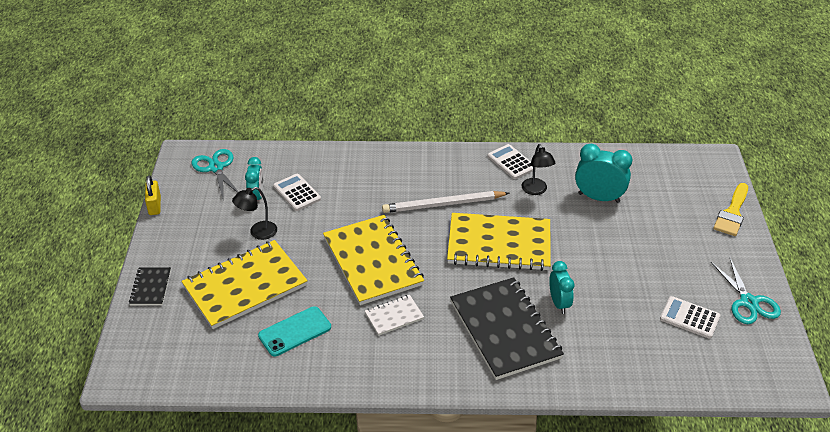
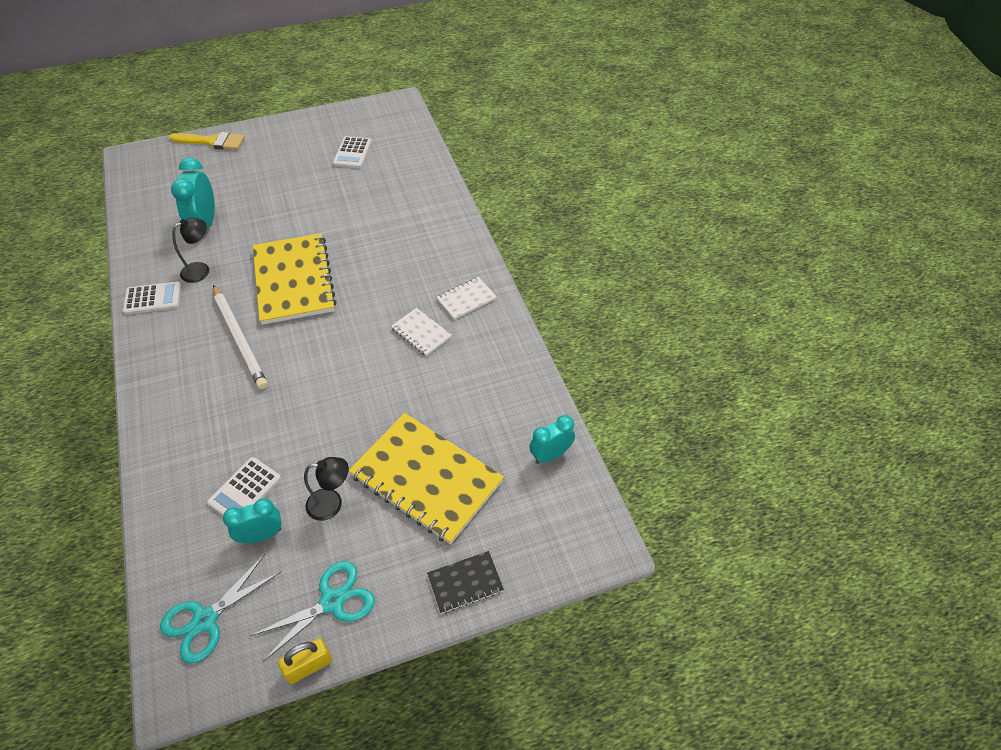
camera: 110 degrees left, 10 degrees up
(258, 232) = (332, 504): black lamp -> black lamp turned 45 degrees counterclockwise
(295, 331) = (473, 405): turquoise phone -> none
(372, 261) = (349, 373): yellow notebook -> none
(421, 359) = (466, 299): none -> white notebook
(504, 330) = (408, 253): black notebook -> none
(511, 162) = (153, 298): white calculator -> white calculator turned 135 degrees counterclockwise
(559, 303) = (362, 226): turquoise clock -> turquoise clock (550, 455)
(748, 302) = (324, 126): turquoise scissors -> turquoise scissors (332, 601)

